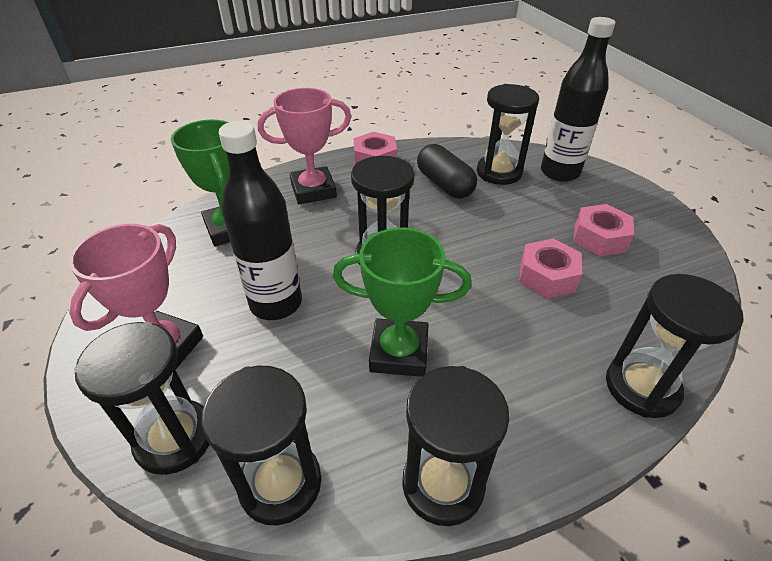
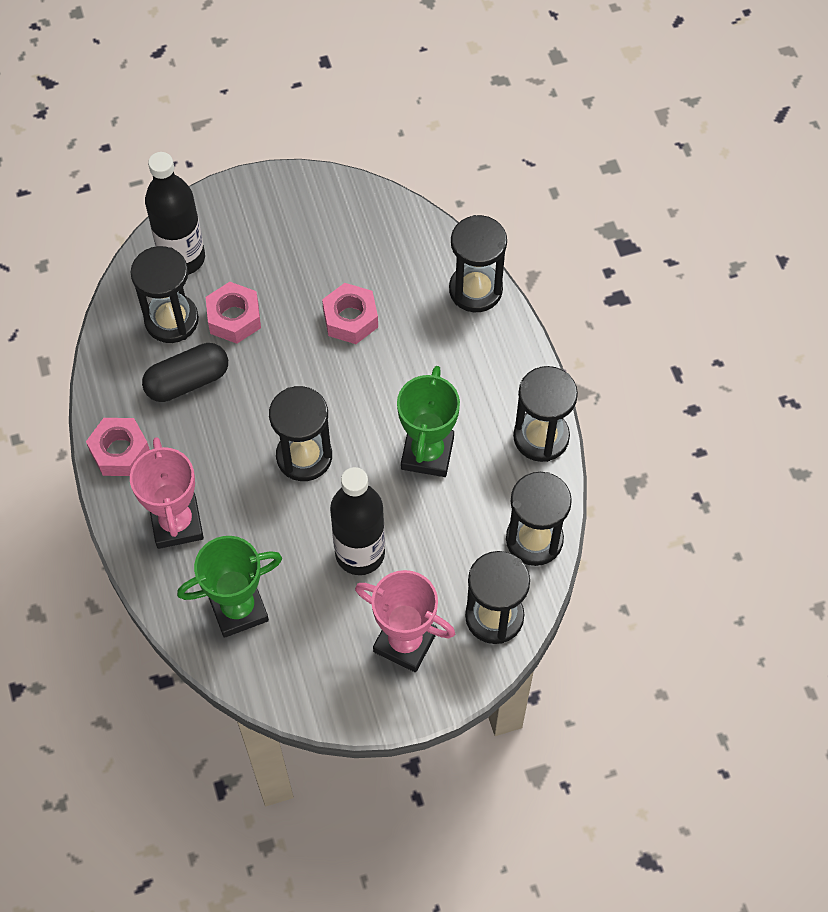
camera: 85 degrees left, 20 degrees up
(599, 238) = (302, 258): pink nut -> pink nut (234, 318)

